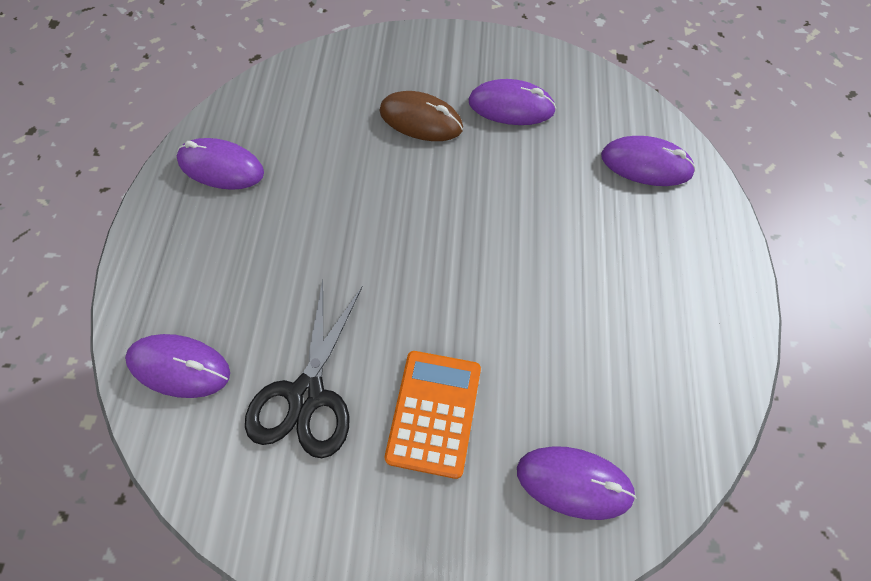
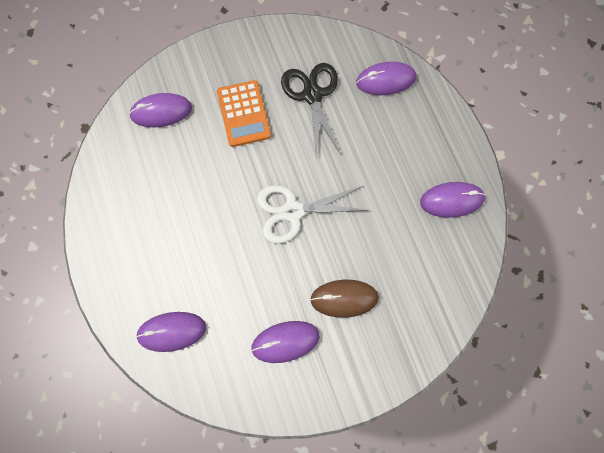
camera: 155 degrees right, 10 degrees up
(431, 236) = (293, 211): none -> white scissors

